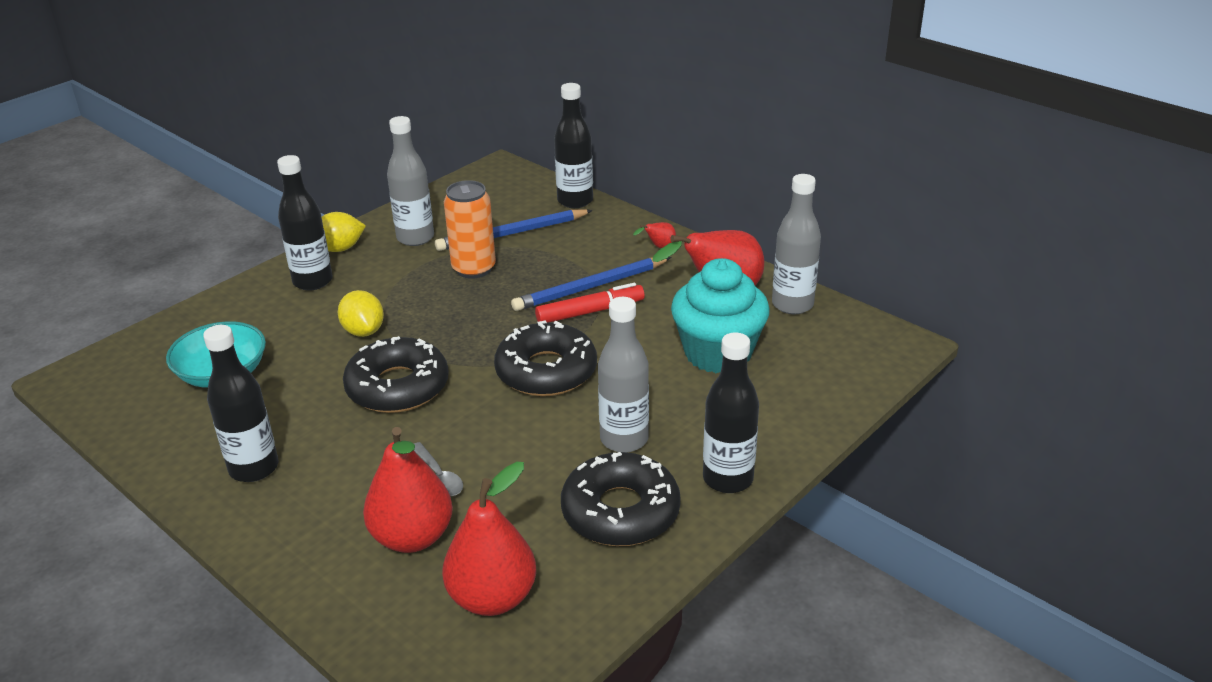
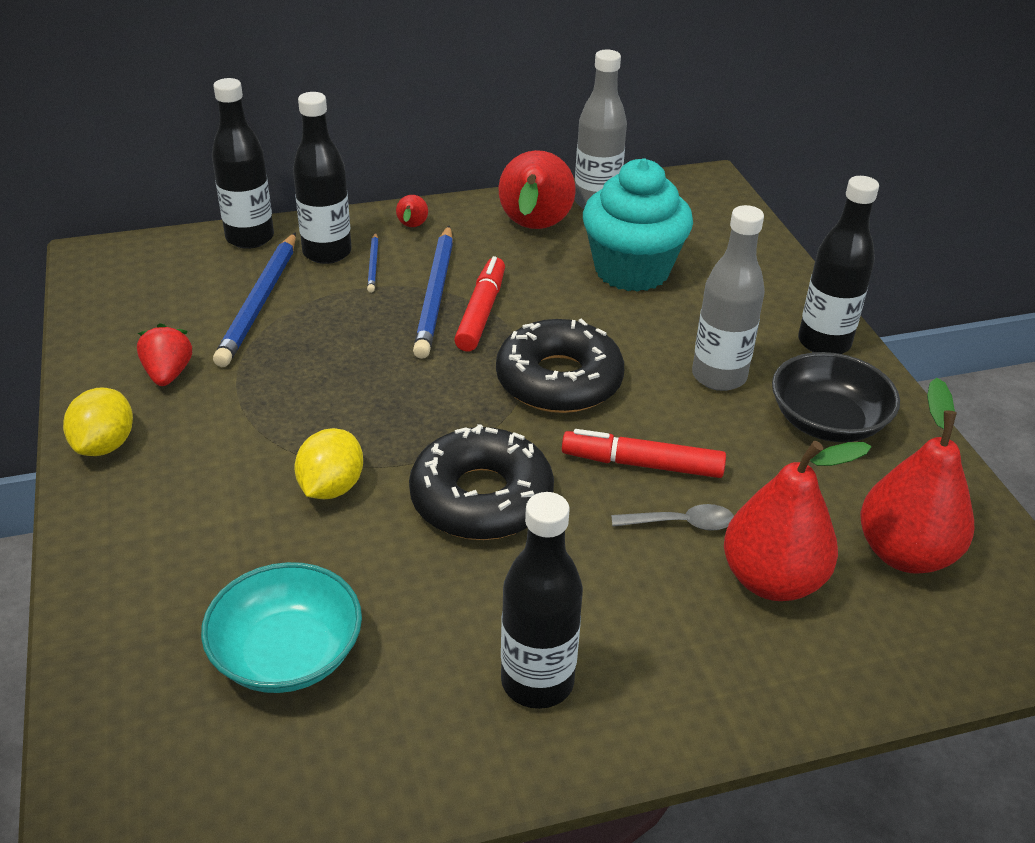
camera: 60 degrees left, 5 degrees up
(313, 281) = (156, 495): black bottle -> black bottle (327, 253)
(363, 331) = (331, 487): yellow lemon -> yellow lemon turned 75 degrees counterclockwise
(415, 238) = (168, 374): grey bottle -> red strawberry
(474, 269) = (299, 355): orange can -> none
(487, 438) = (642, 464): none -> red marker
(597, 252) = (373, 264): none -> blue pencil
(620, 511) = (827, 421): black donut -> black bowl

